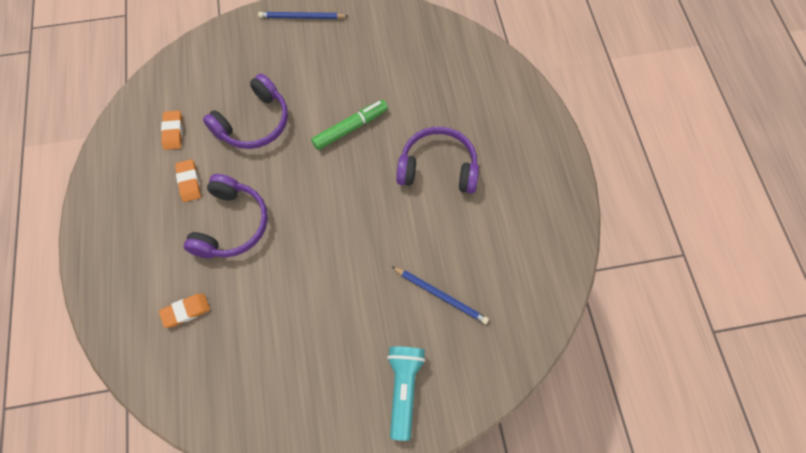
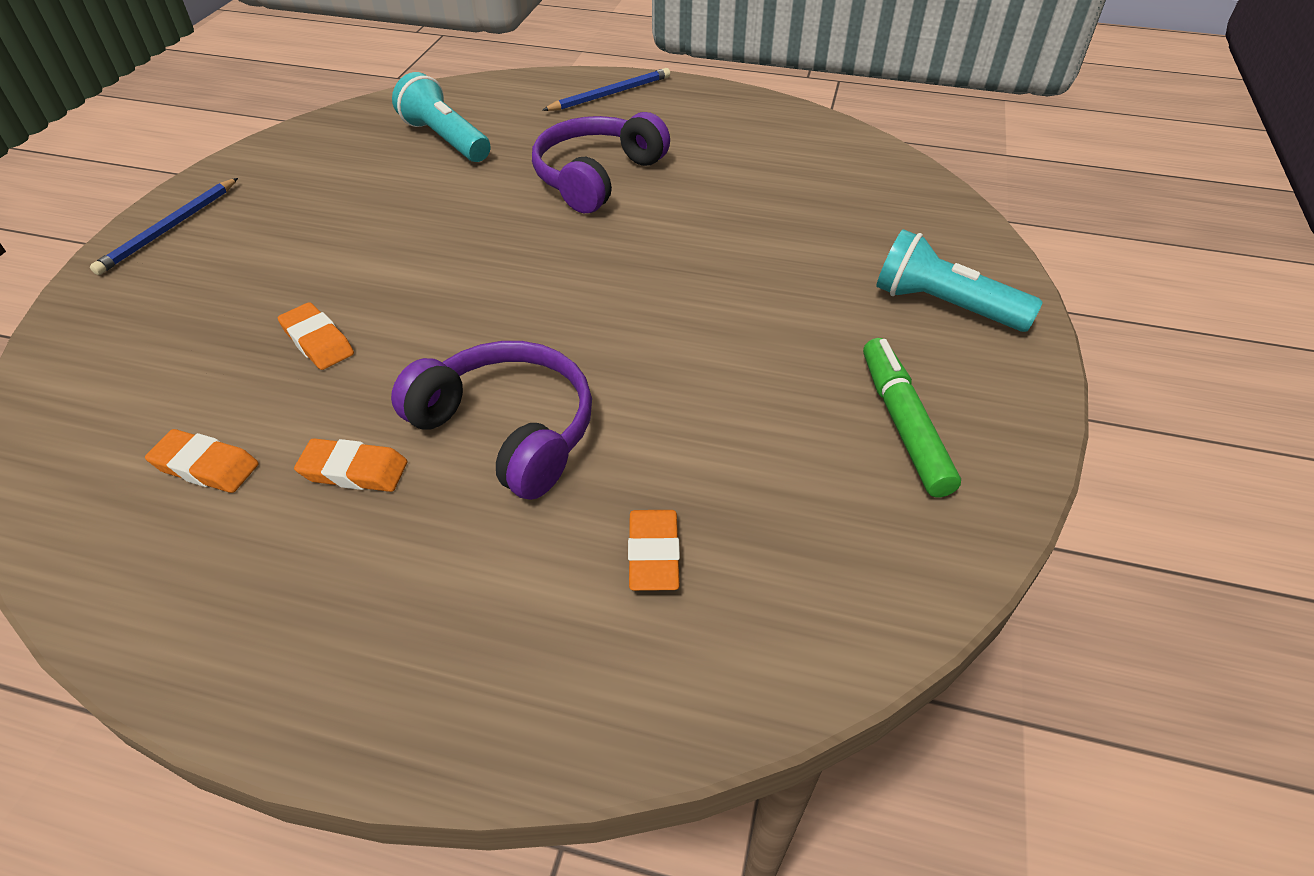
camera: 65 degrees left, 20 degrees down
(254, 123) = (317, 341): purple headphones -> orange eraser
(350, 128) = (447, 236): green marker -> green marker (903, 425)
(434, 78) = (445, 139): none -> turquoise flashlight
(441, 295) = (806, 230): blue pencil -> blue pencil (610, 94)

